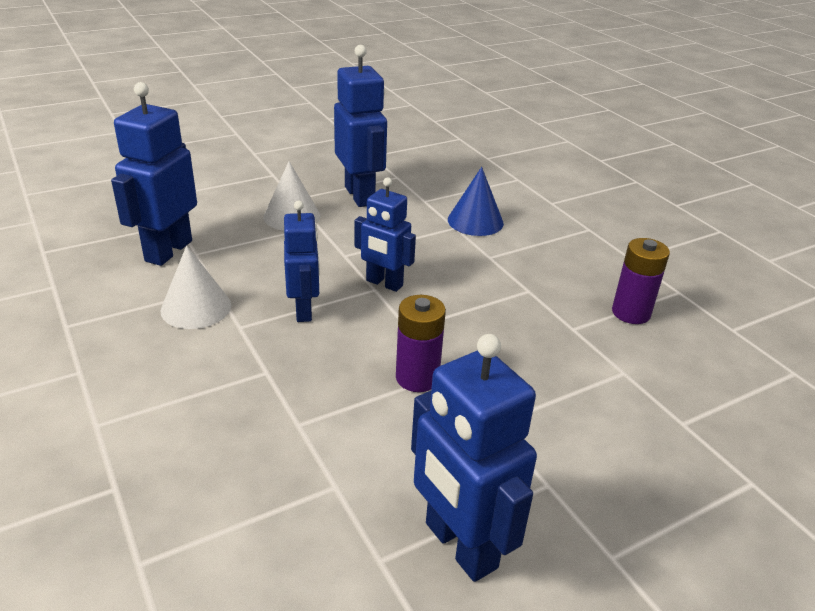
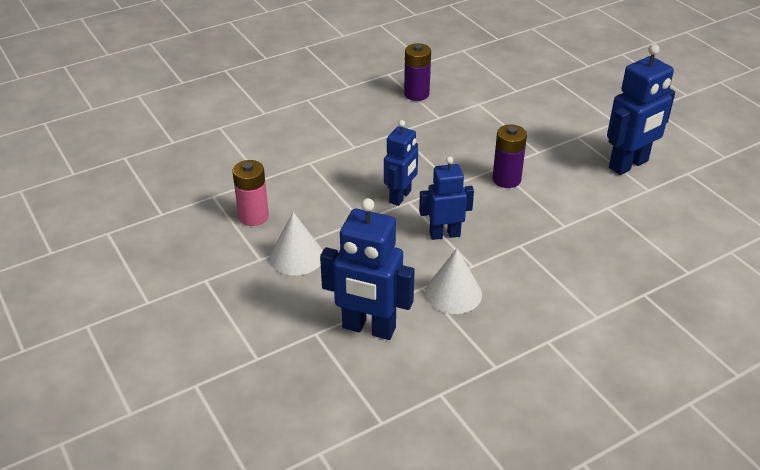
camera: 90 degrees left, 5 degrees up
(360, 195) = (253, 216): blue robot -> pink battery
(475, 221) = (299, 152): blue cone -> none

